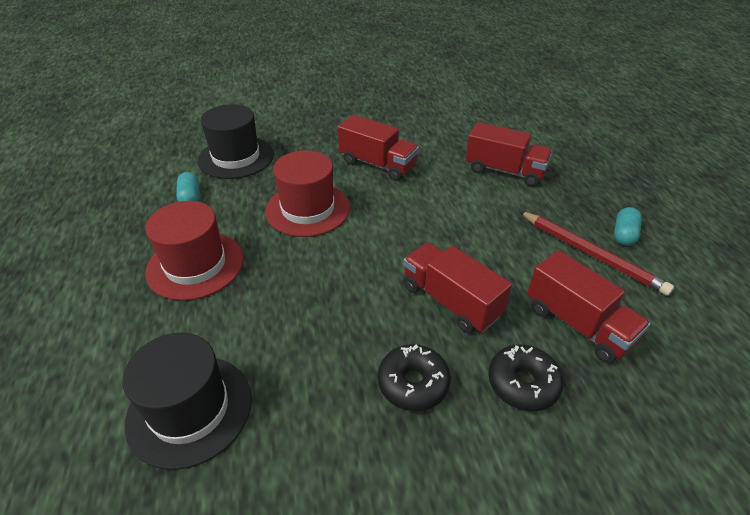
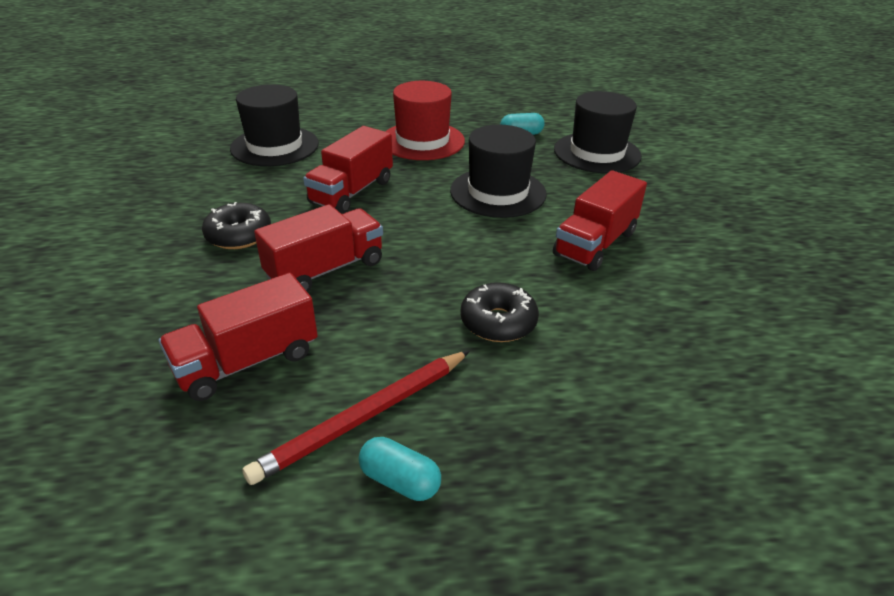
camera: 95 degrees right, 5 degrees down
(308, 209) = (498, 192): red hat -> black hat
(504, 171) = (592, 368): red truck -> red truck (352, 192)
(522, 383) = (198, 298): black donut -> black donut (498, 322)

